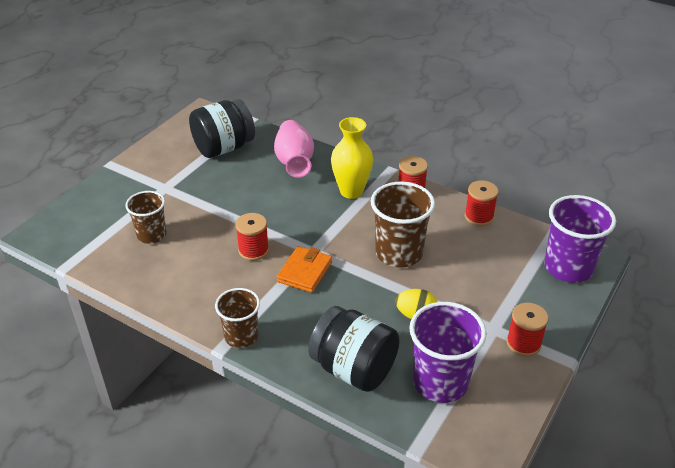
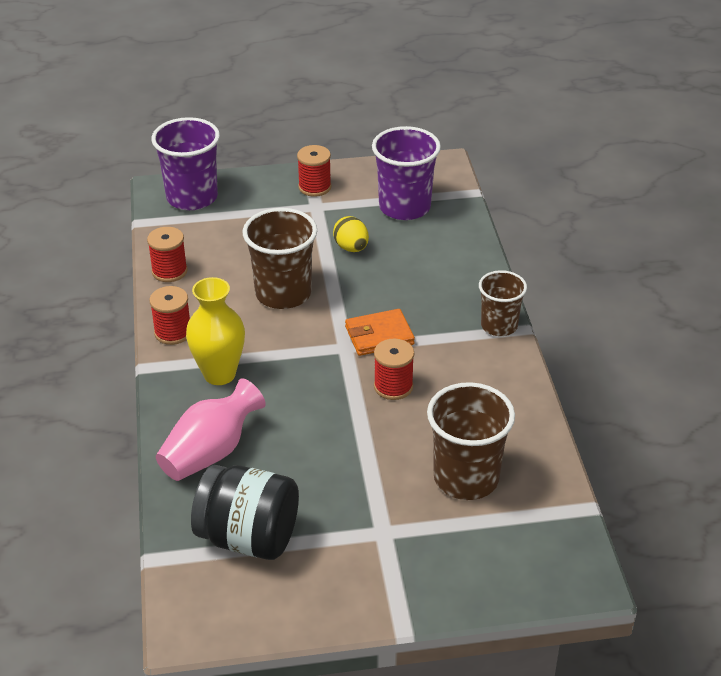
camera: 130 degrees left, 0 degrees up
(151, 235) = (466, 478): brown cup -> brown cup, size x1.57
(354, 369) = (448, 251): black jar -> none

